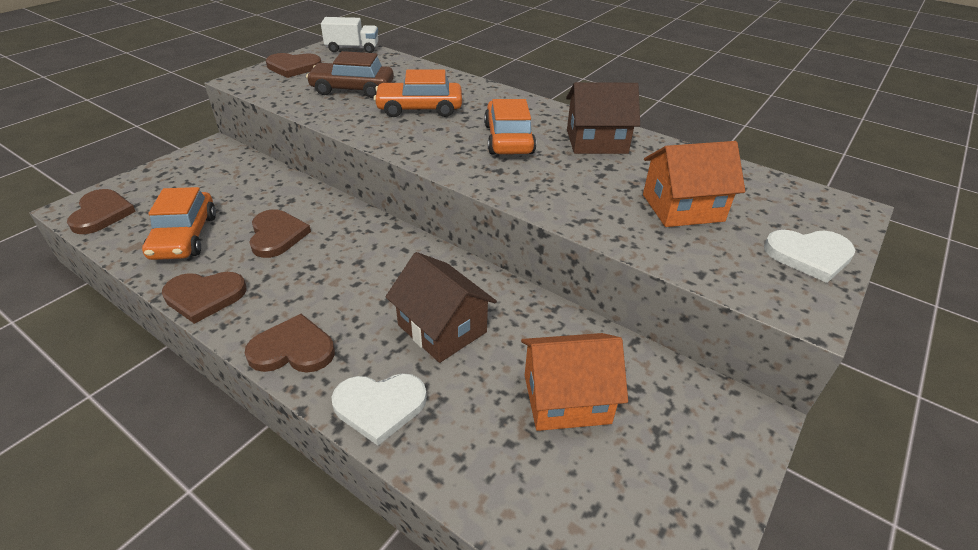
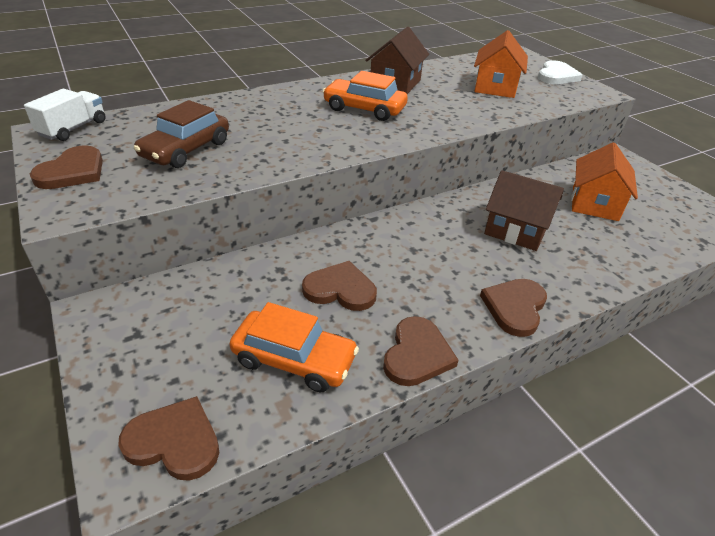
camera: 65 degrees left, 0 degrees up
(379, 406) = (587, 276): white heart -> none
(419, 109) = (271, 128): orange car -> none
(442, 328) = (516, 230): brown house -> brown house turned 45 degrees clockwise

